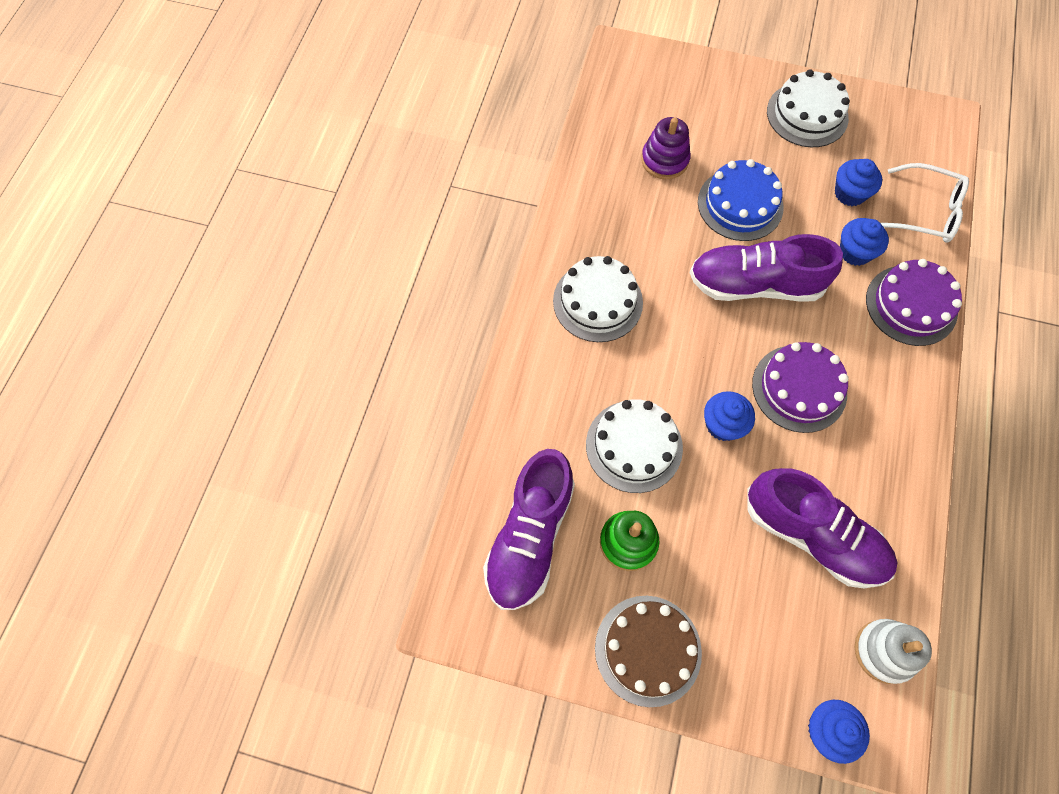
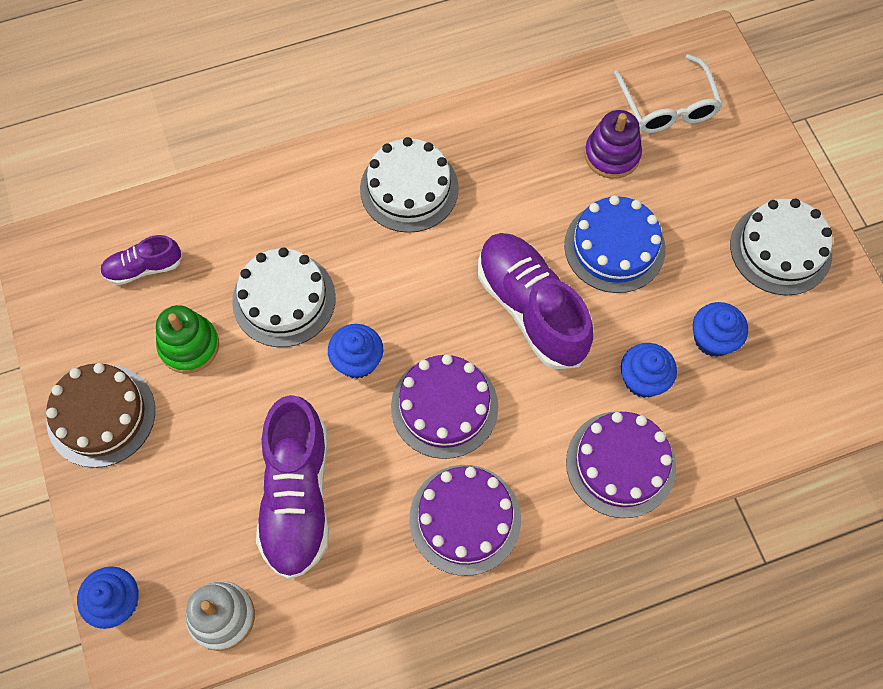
camera: 55 degrees right, 0 degrees up
(529, 537) = (143, 268): purple shoe -> purple shoe, size x0.52
(898, 429) = (465, 519): none -> purple cake
(925, 211) = (751, 423): white glasses -> white glasses (667, 105)

